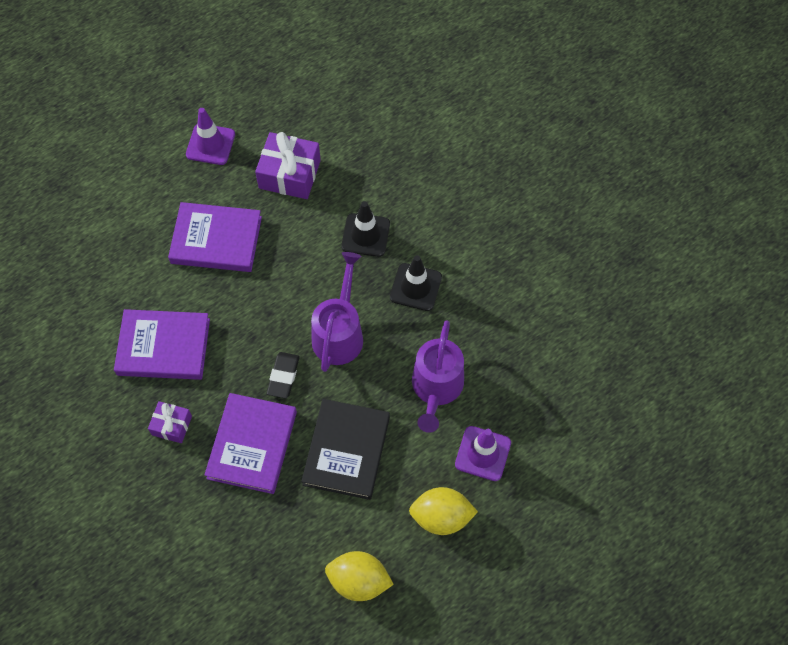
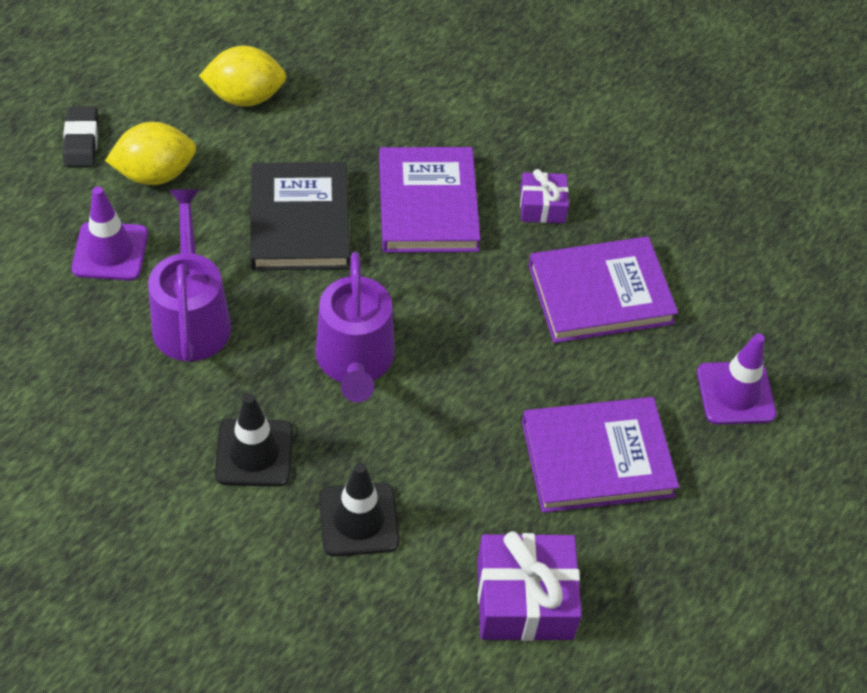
camera: 160 degrees right, 10 degrees down
(210, 144) = (685, 623): purple traffic cone -> purple traffic cone (735, 393)
(283, 376) = (416, 290): black eraser -> black eraser (81, 141)

